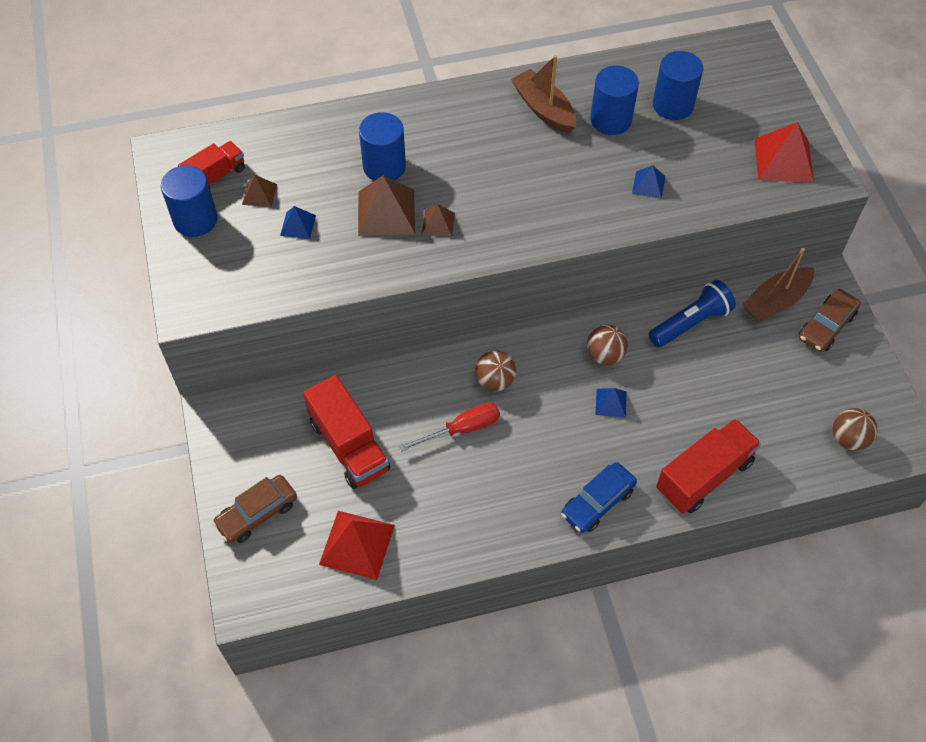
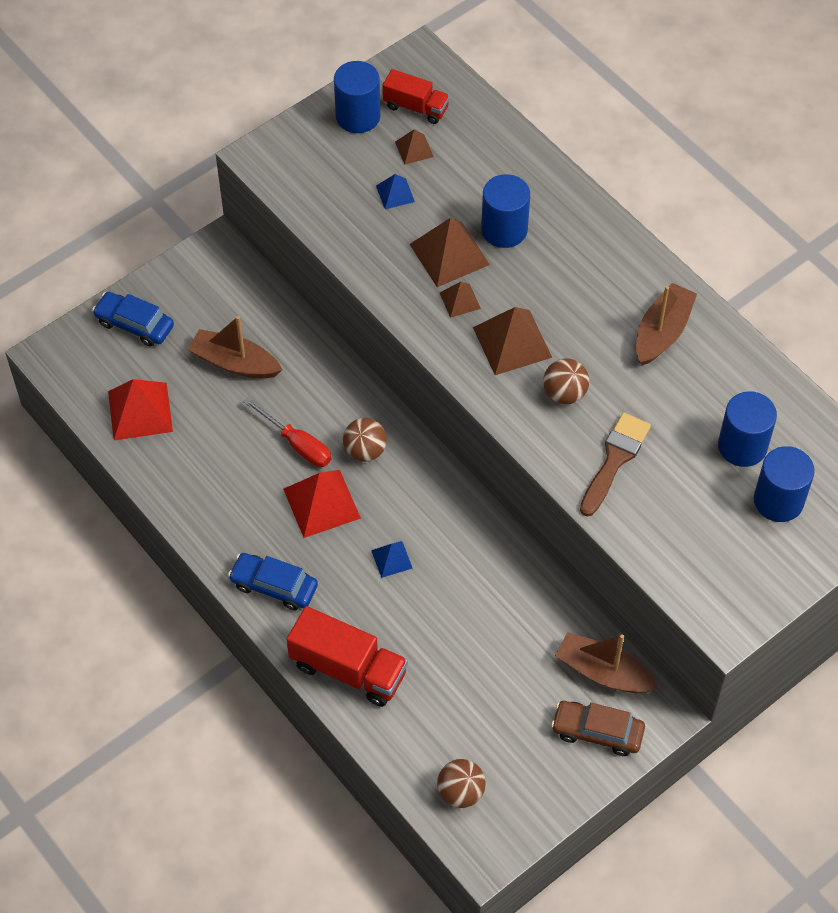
camera: 65 degrees right, 0 degrees up
(257, 513) = (134, 324): brown car -> blue car
(349, 446) = (235, 363): red truck -> brown boat
(500, 205) = (512, 342): none -> brown pyramid
(605, 355) = (446, 534): brown ball -> brown ball (564, 393)
(611, 120) = (685, 396): blue cylinder -> blue cylinder (778, 500)
(648, 185) = (614, 460): blue pyramid -> brown brush
(691, 323) = (529, 599): blue flashlight -> none
(783, 160) = (726, 575): red pyramid -> red pyramid (321, 503)

